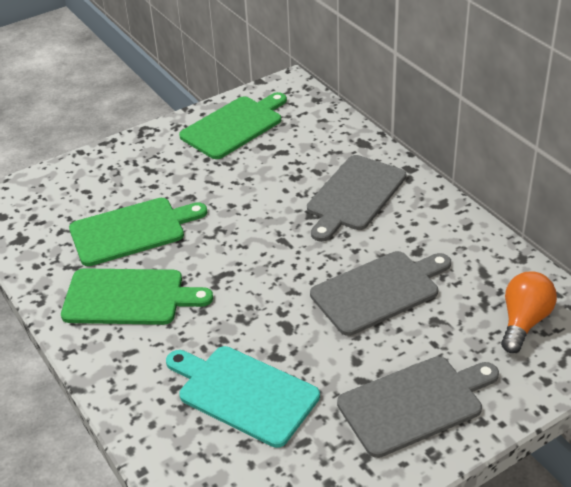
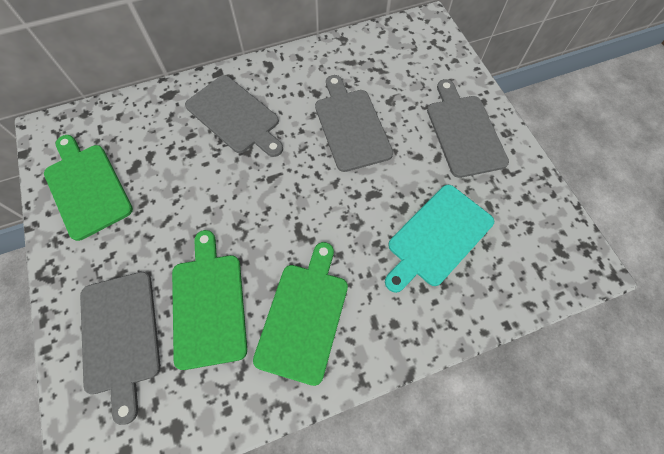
camera: 80 degrees left, 25 degrees up
(96, 187) = (121, 336): none -> grey cutting board
(524, 322) = (403, 55): orange light bulb -> none

